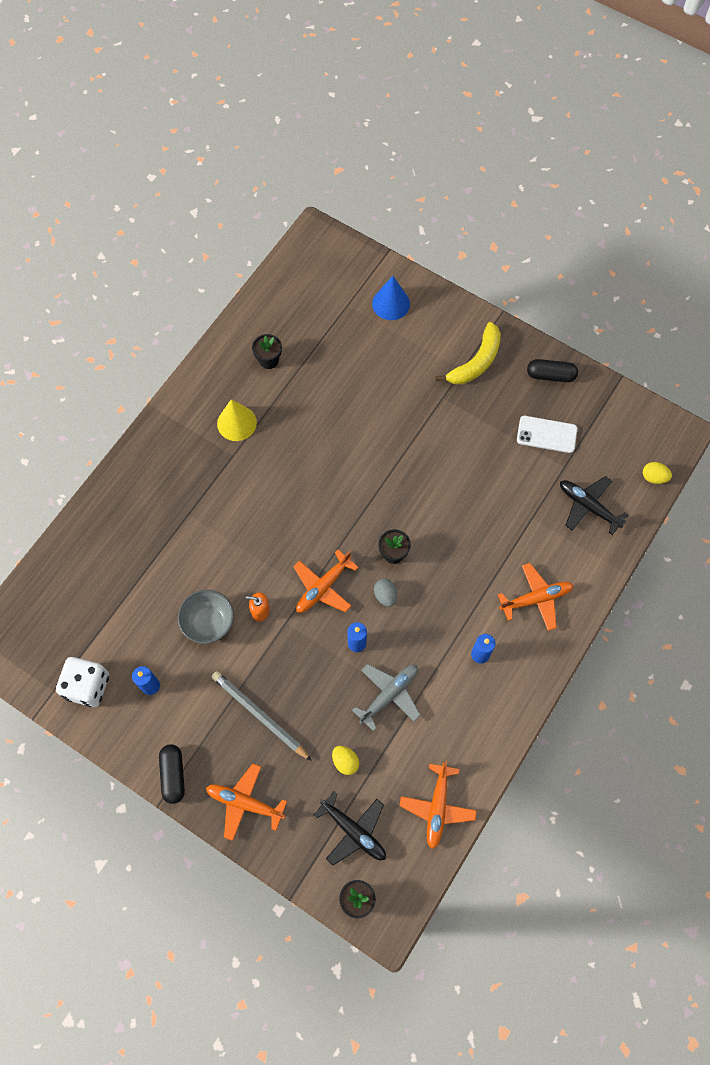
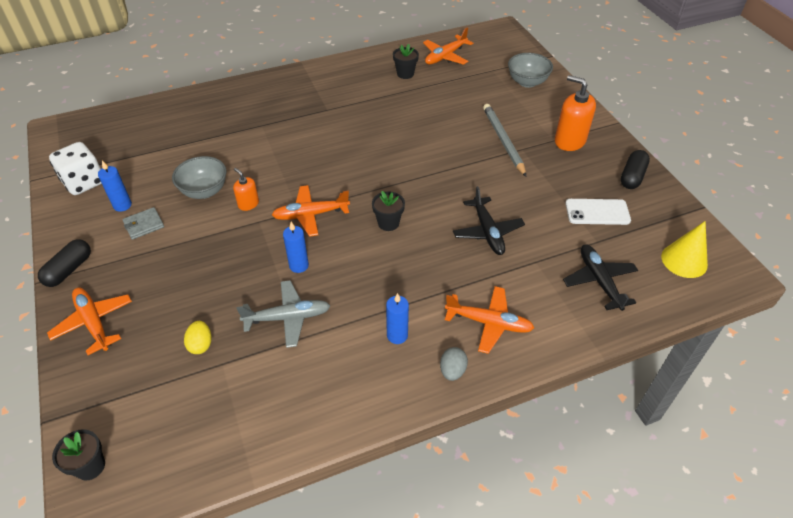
camera: 35 degrees right, 20 degrees down
(191, 692) = (144, 225): none -> grey wallet
(236, 423) = (348, 94): yellow cone -> yellow cone (684, 260)
(260, 715) = (173, 269): grey pencil -> grey pencil (503, 141)
(353, 831) = (149, 404): black plane -> black plane (487, 231)
(385, 595) = (354, 247): grey egg -> grey egg (452, 371)
(391, 303) = (527, 82): blue cone -> grey bowl
(437, 807) = (240, 437): orange plane -> orange plane (445, 56)
(476, 362) = (569, 141): yellow banana -> orange soap dispenser
(546, 434) = (597, 212): white phone -> white phone turned 45 degrees counterclockwise
(550, 375) = (632, 176): black capsule -> black capsule turned 75 degrees clockwise
(653, 477) = (687, 293): yellow egg -> none

